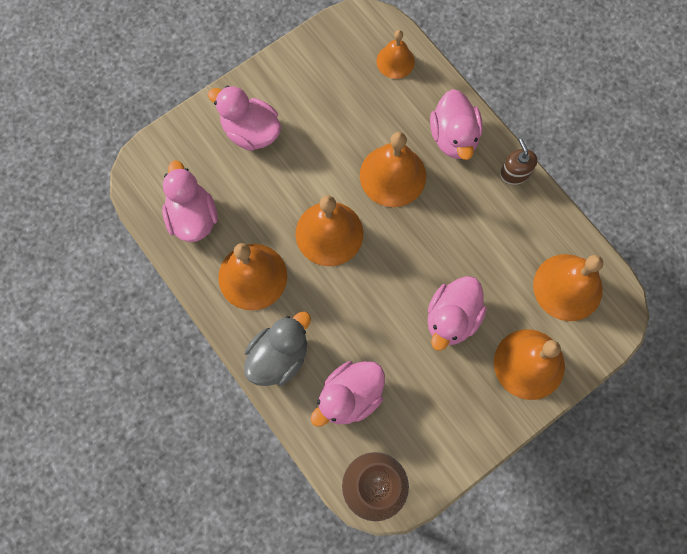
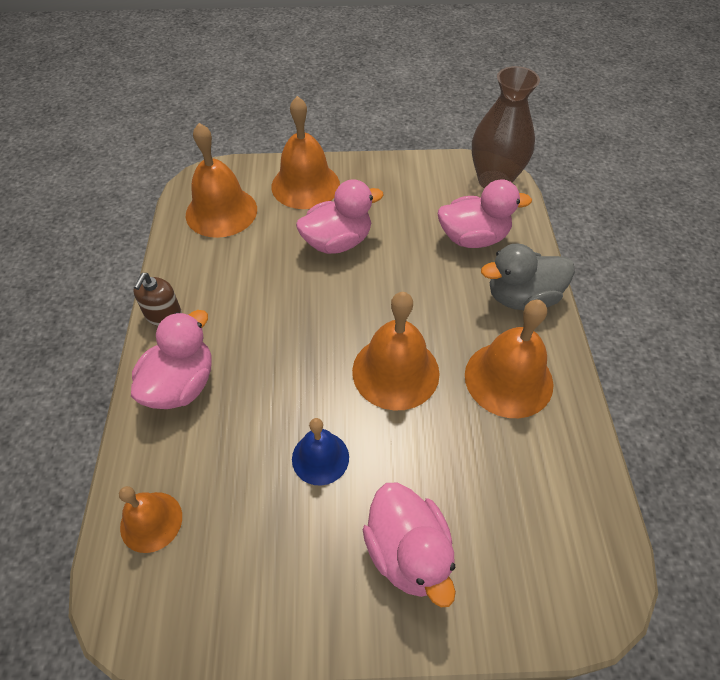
camera: 145 degrees left, 20 degrees down
(192, 217) = (549, 486): pink duck -> none
(334, 149) = (320, 458): none -> blue bell
(393, 175) = (281, 387): orange bell -> none

